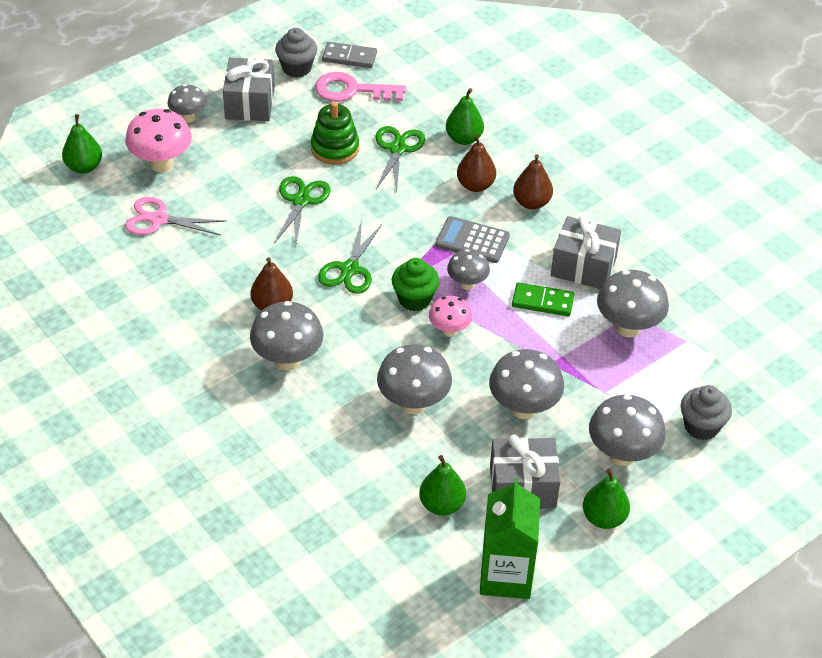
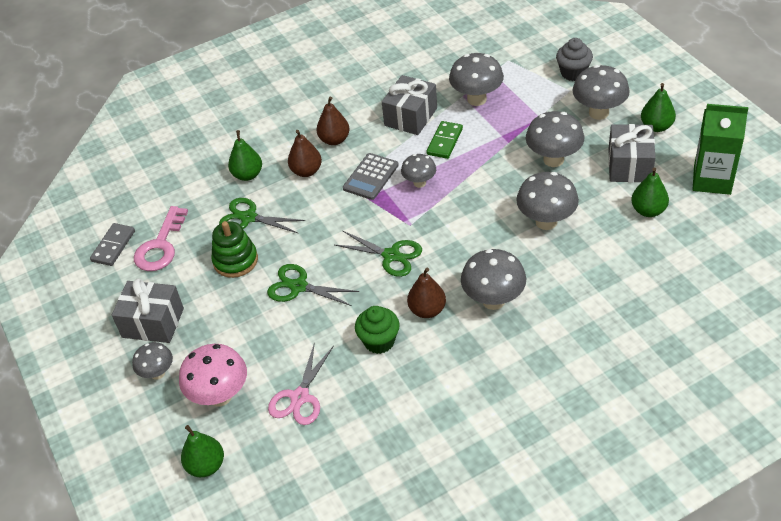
camera: 75 degrees left, 0 degrees up
(297, 68) = (114, 285): grey cupcake -> none
(414, 299) = (432, 215): green cupcake -> green cupcake (379, 341)
(449, 330) = (469, 196): pink mushroom -> none

